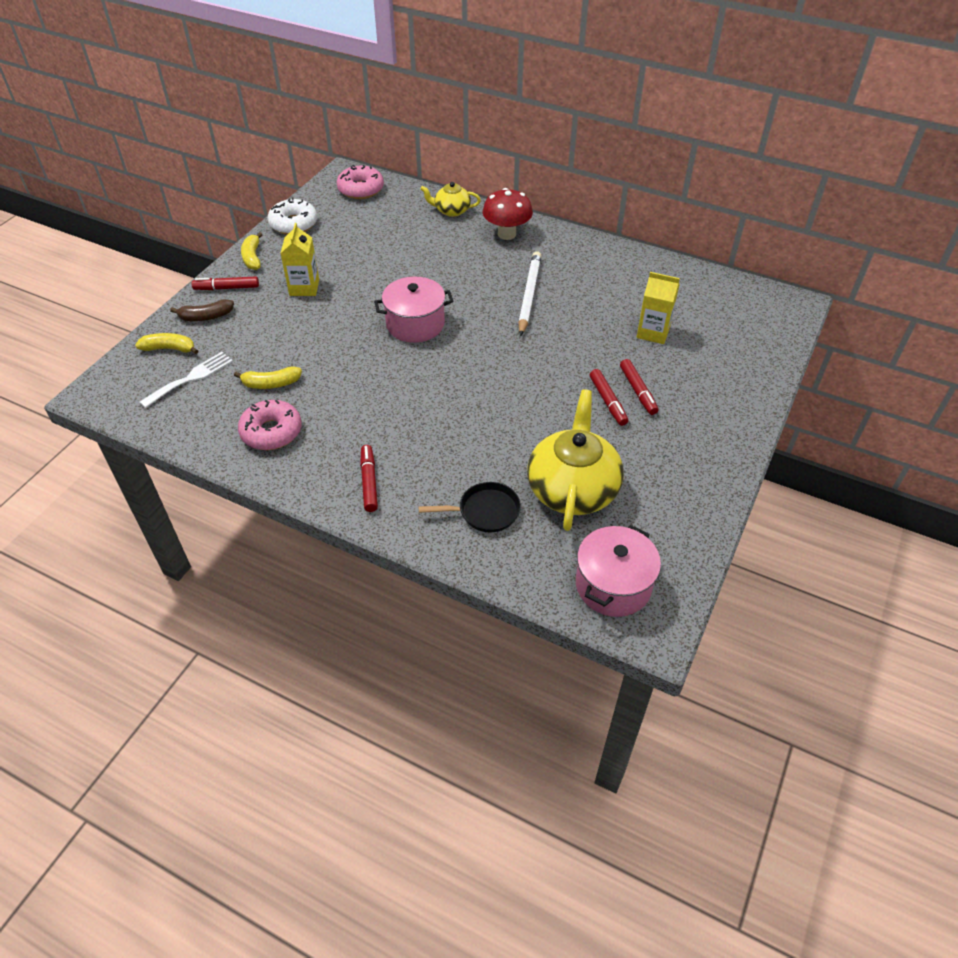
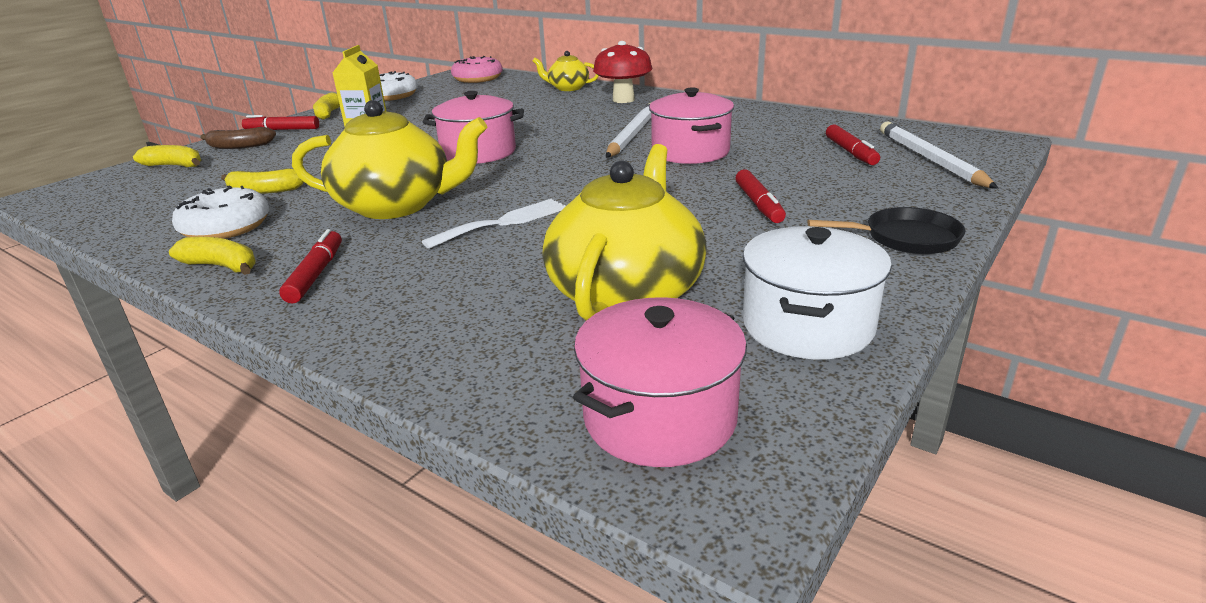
camera: 10 degrees right, 20 degrees down
(191, 378) = (174, 185): white fork -> white fork (503, 222)
(271, 432) = (226, 227): pink donut -> white donut
(299, 477) = (222, 266): none -> yellow banana
(384, 400) = (396, 205): none -> yellow teapot
(484, 511) = (470, 311): black pan -> black pan (905, 238)
(579, 321) = (690, 152): none -> pink pot
(608, 401) = (711, 212): red marker -> red marker (850, 152)
(653, 332) = (790, 160): yellow carton -> none
(679, 512) = (807, 325): none -> white pot
(749, 330) = (930, 159): none -> white pencil

